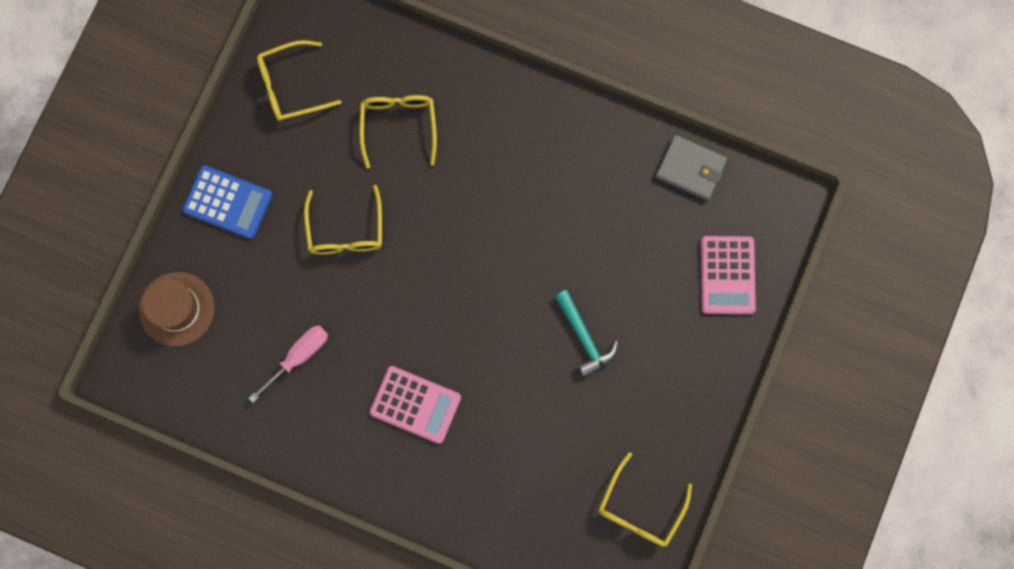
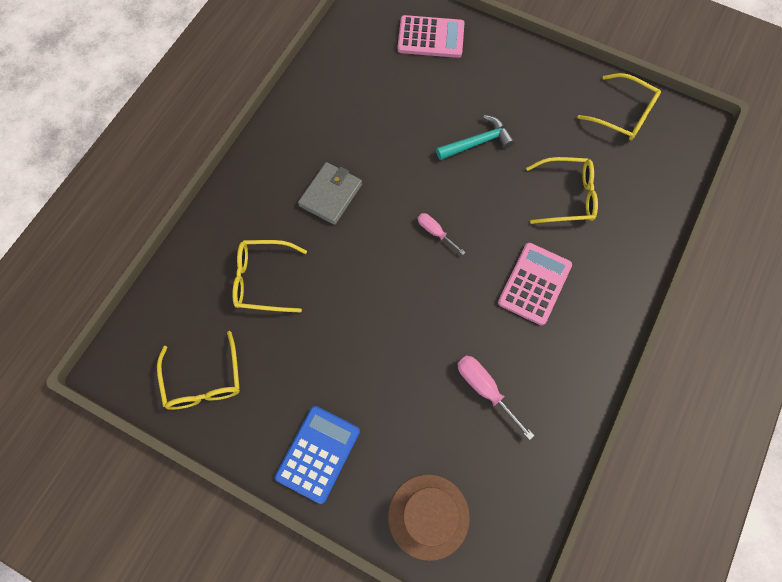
camera: 85 degrees left, 10 degrees down
(345, 230) = (360, 336): yellow glasses -> yellow glasses (566, 196)
(467, 297) = (435, 232): none -> pink screwdriver
(690, 169) = (338, 54): grey wallet -> grey wallet (331, 195)

